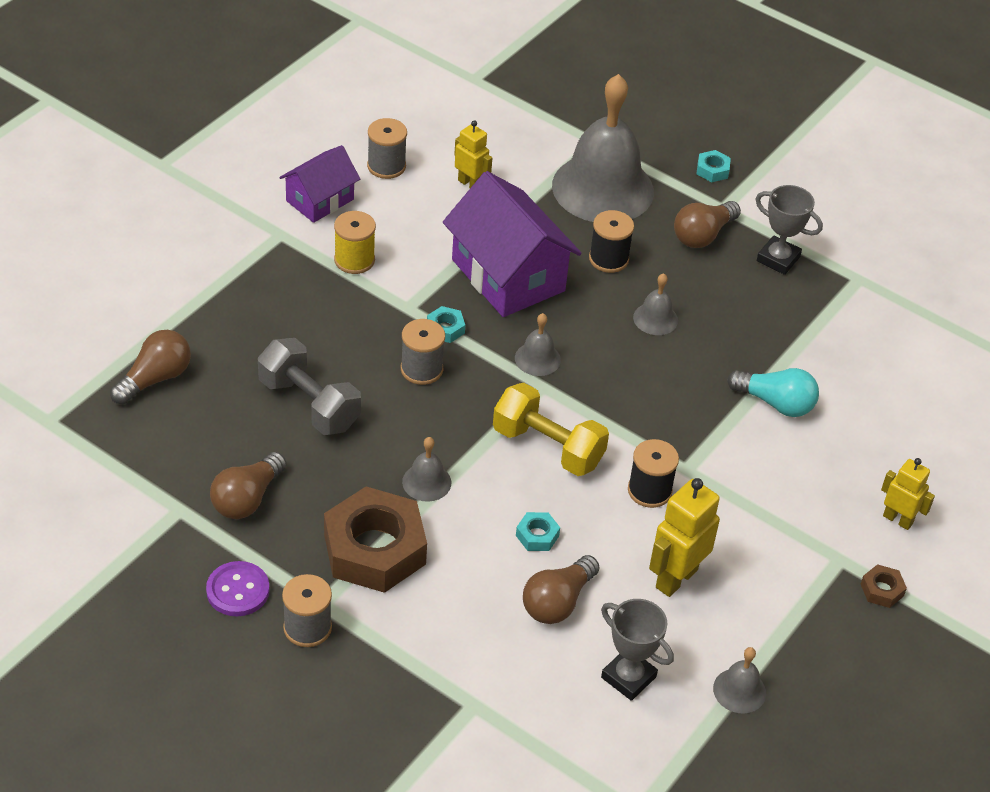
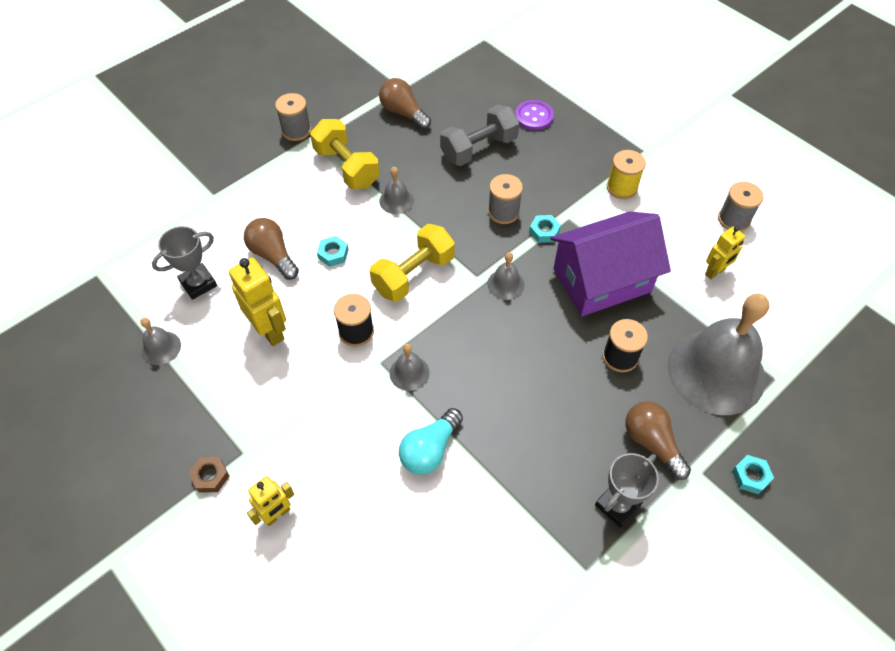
camera: 105 degrees right, 10 degrees up
(155, 378) = (513, 80): brown light bulb -> none
(238, 590) = (334, 103): purple button -> purple button (534, 117)
(320, 200) = (689, 175): purple house -> none
(374, 549) = (346, 167): brown nut -> yellow dumbbell
(655, 318) = (543, 377): grey bell -> grey bell (409, 373)

